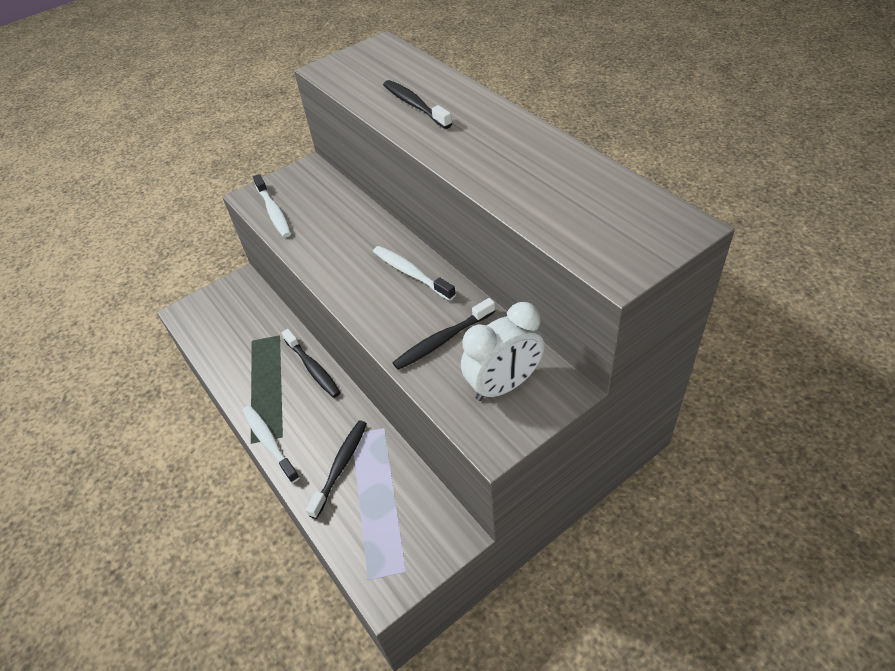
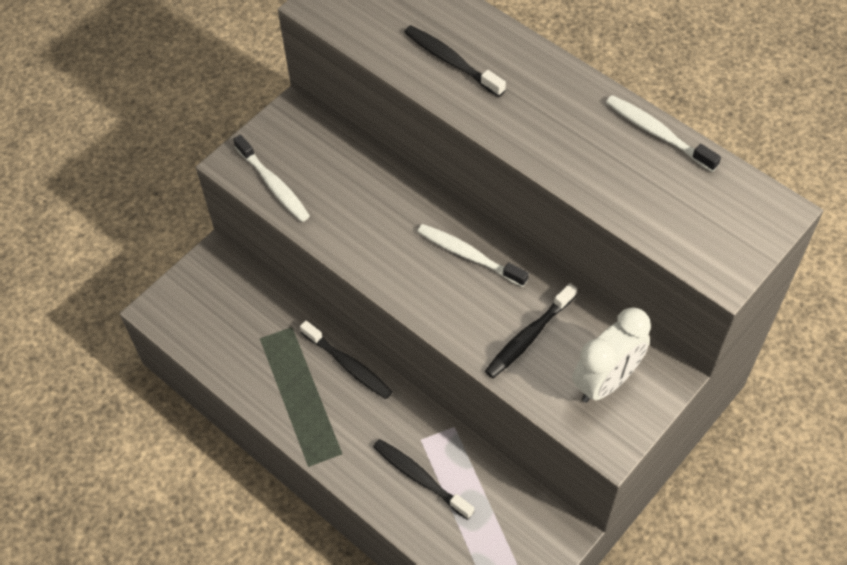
camera: 15 degrees left, 10 degrees up
(269, 442) = (329, 462): white toothbrush -> white toothbrush (657, 133)
(340, 466) = (420, 478): black toothbrush -> black toothbrush turned 60 degrees counterclockwise

